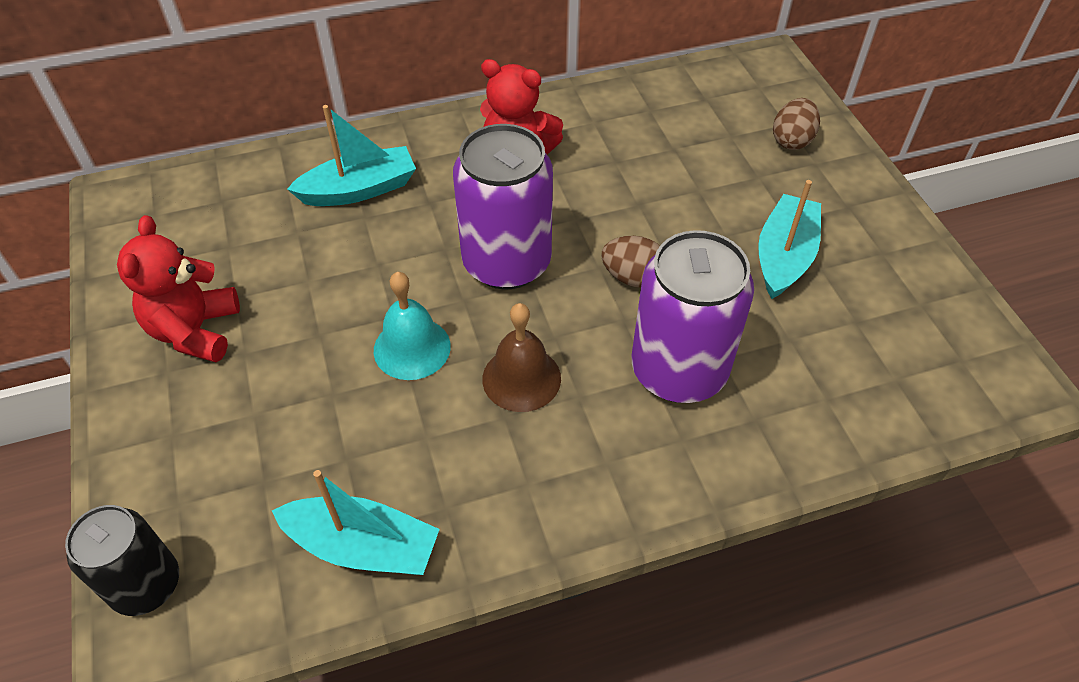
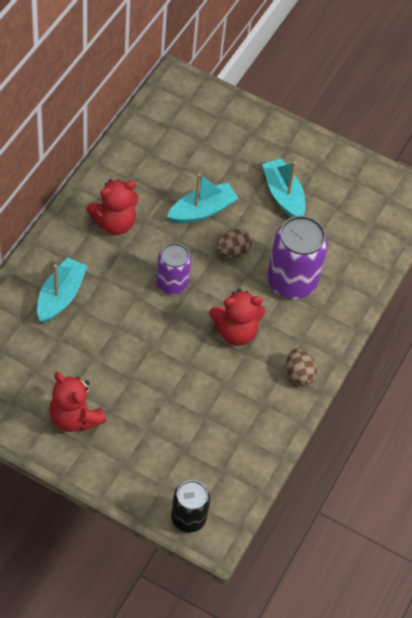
camera: 50 degrees left, 5 degrees up
(363, 546) = (250, 441): turquoise boat -> turquoise boat (202, 211)
(412, 348) = (177, 353): turquoise bell -> none
(506, 262) = (172, 283): purple can -> purple can, size x0.63
(521, 378) = (235, 331): brown bell -> red teddy bear
(792, 140) = (231, 126): brown egg -> brown egg (299, 374)

